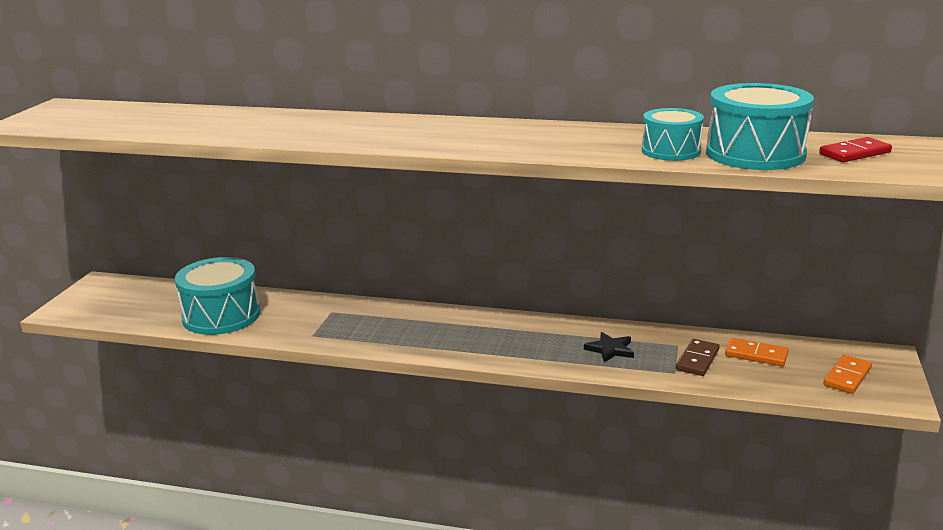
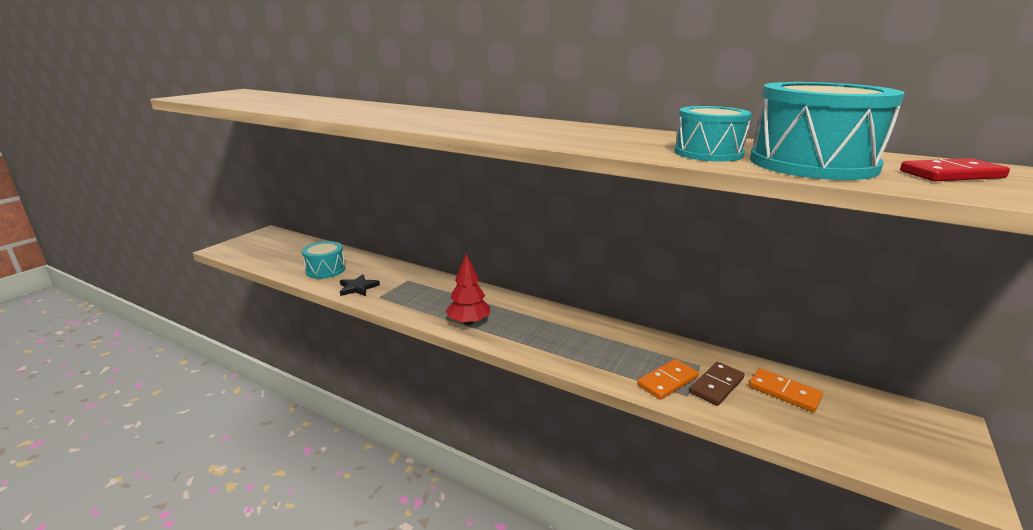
camera: 15 degrees right, 0 degrees up
(221, 316) = (325, 270): turquoise drum -> turquoise drum, size x0.61
(432, 344) = (468, 322): none -> red tree
(610, 349) = (629, 357): black star -> black star (358, 288)
(847, 377) = (892, 442): orange domino -> orange domino (667, 381)

